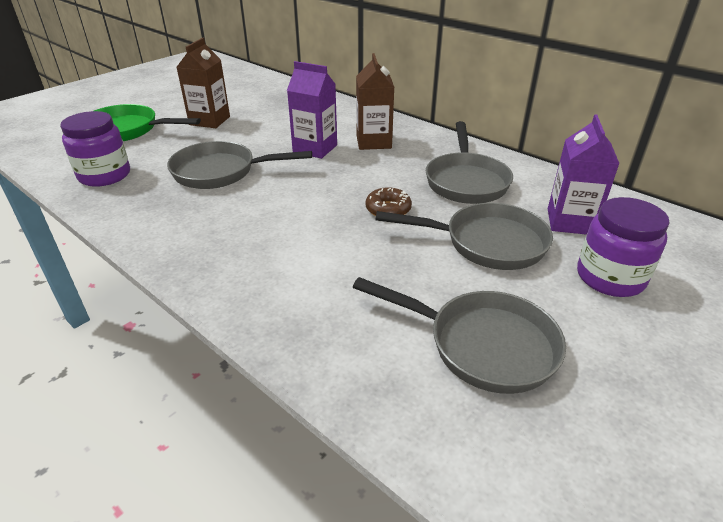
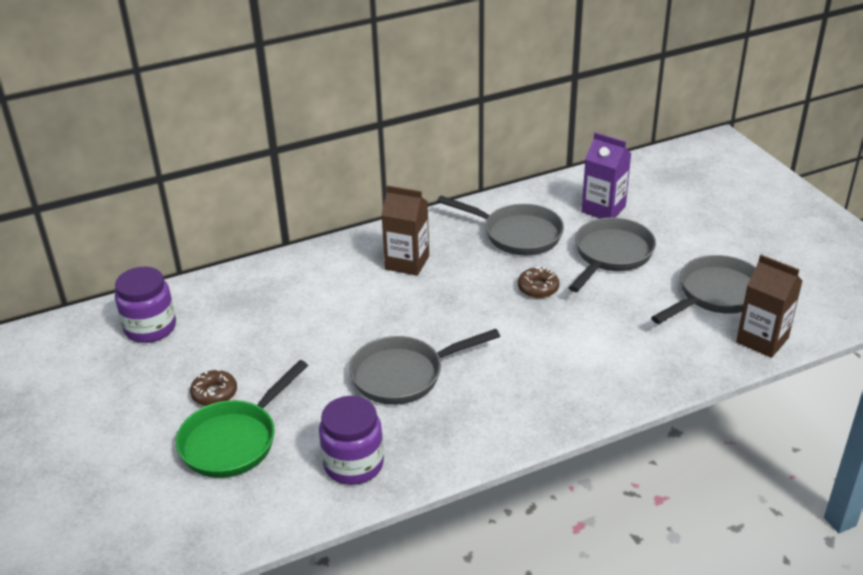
camera: 65 degrees left, 0 degrees up
(175, 114) = (214, 393): none -> brown donut
(209, 121) = (261, 367): brown carton -> brown carton (762, 340)
(221, 172) = (404, 375): grey pan -> grey pan turned 45 degrees clockwise
(315, 148) = (395, 302): purple carton -> none
(610, 277) = (673, 221): purple jar -> purple jar (150, 328)

